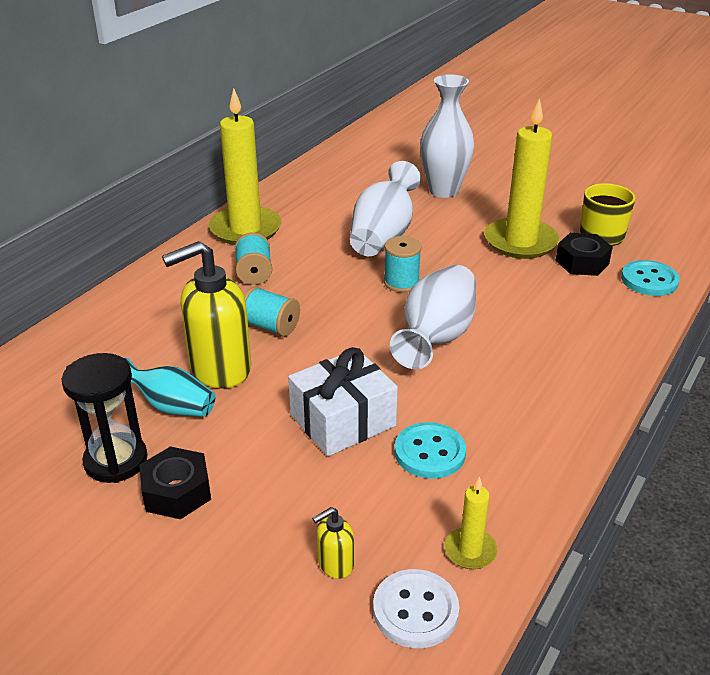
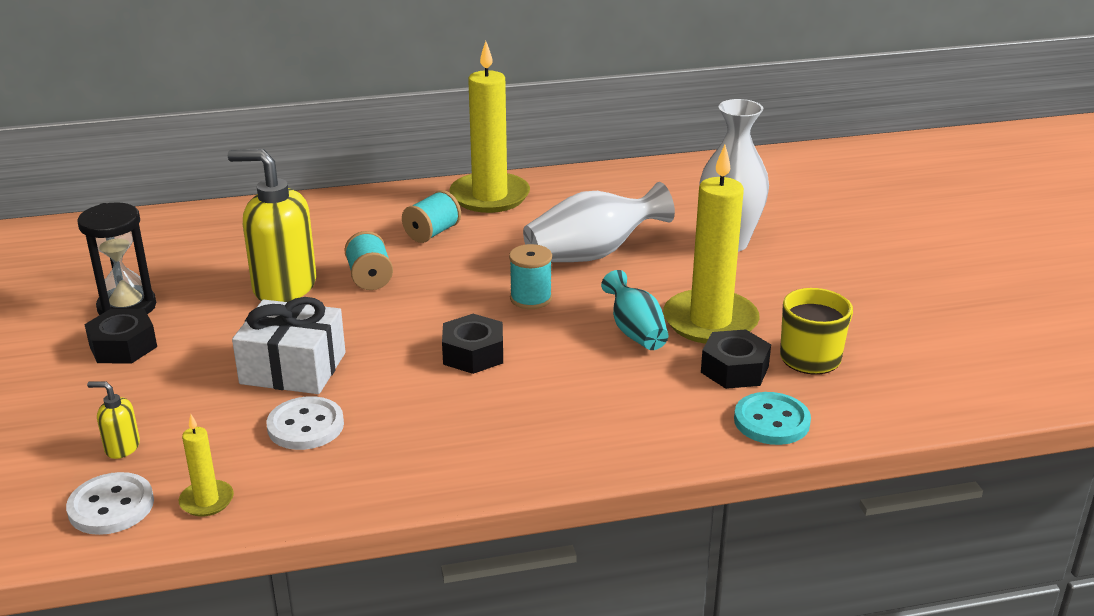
camera: 45 degrees right, 5 degrees down
(171, 406) = (213, 293): turquoise vase -> turquoise vase (635, 332)
(429, 452) = (305, 426): turquoise button -> white button
(436, 337) = (473, 354): white vase -> black nut

